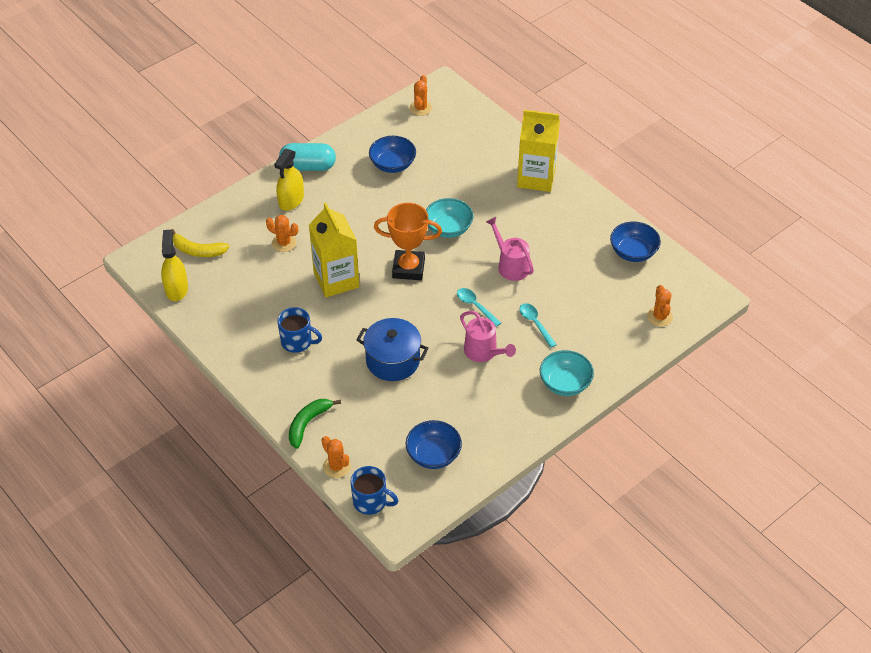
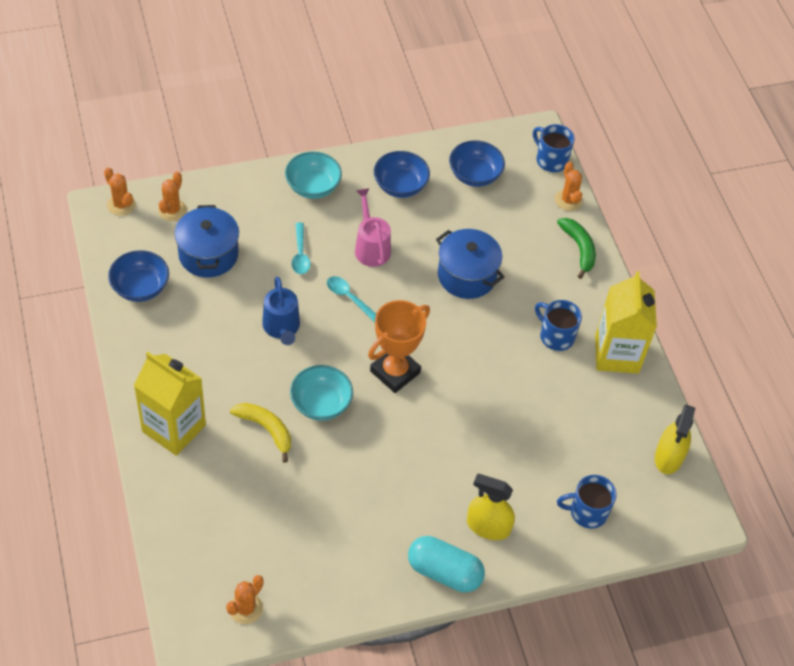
camera: 160 degrees left, 5 degrees up
(198, 250) = (629, 500): yellow banana -> yellow banana (266, 429)
(225, 233) = (587, 512): none -> blue mug
(284, 243) = (522, 466): orange cactus -> orange cactus (121, 204)
(291, 200) = (488, 526): yellow spray bottle -> yellow spray bottle turned 120 degrees counterclockwise
(308, 423) = (579, 249): green banana -> green banana turned 75 degrees counterclockwise
(336, 280) = (482, 391): yellow carton -> yellow carton (617, 354)
(392, 164) = (335, 527): blue bowl -> blue bowl (400, 186)
(408, 268) = (395, 372): orange trophy -> orange trophy turned 75 degrees counterclockwise
(475, 306) = (349, 298): turquoise spoon -> turquoise spoon turned 150 degrees clockwise
(510, 265) = (282, 328): pink watering can -> blue watering can
(604, 295) = (208, 255): none -> blue pot

